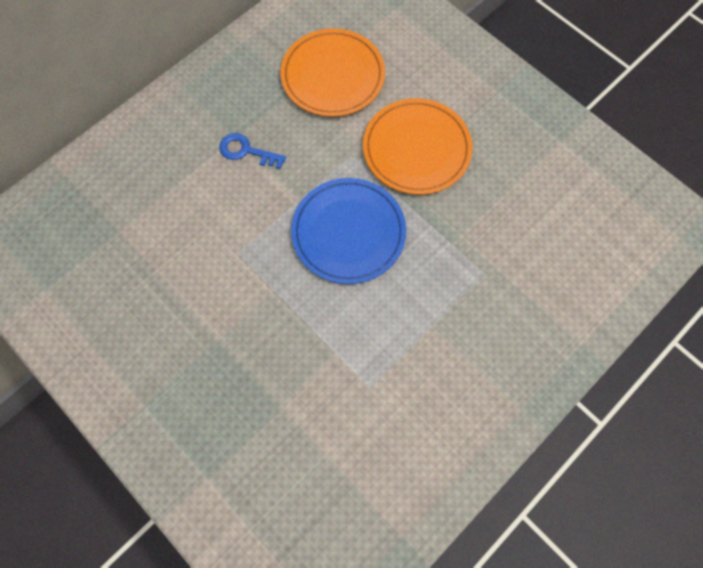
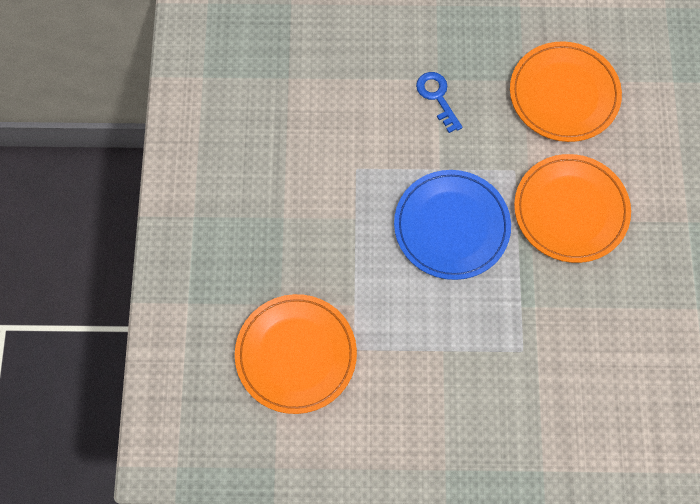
camera: 45 degrees right, 0 degrees up
(331, 434) = (296, 355): none -> orange plate

